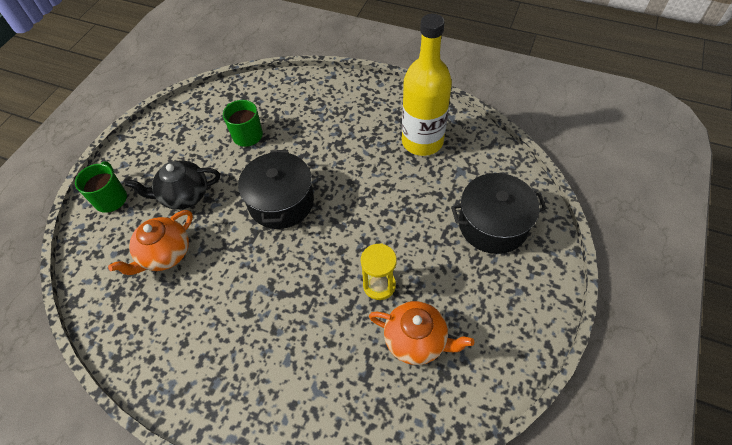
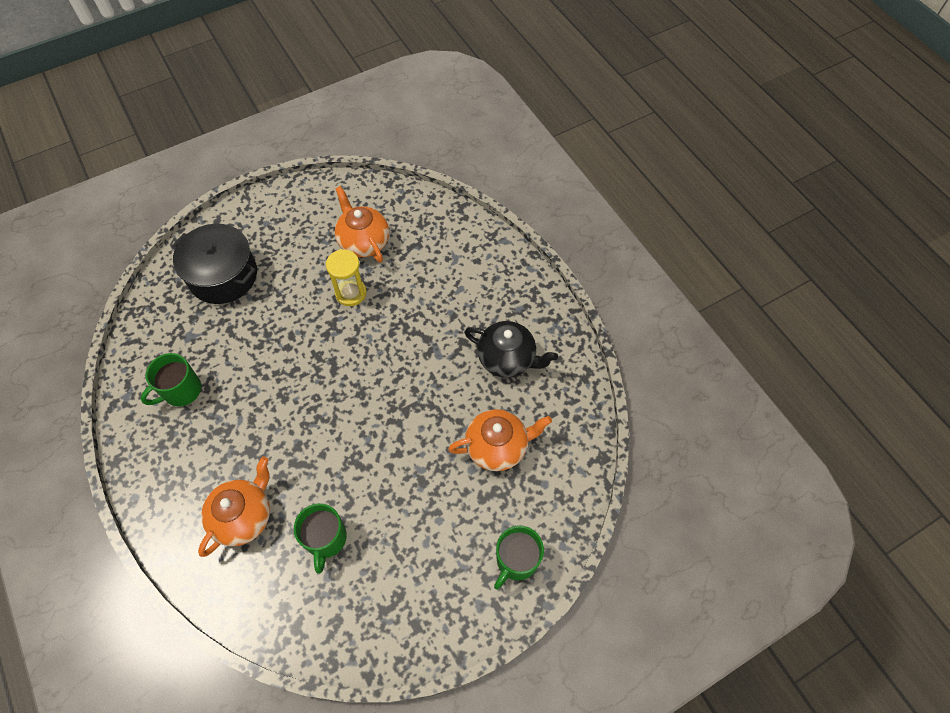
camera: 145 degrees left, 5 degrees up
(184, 196) = (442, 504): black teapot -> black teapot (507, 359)
(281, 202) = (360, 424): black pot -> none
(308, 114) = (244, 516): none -> orange teapot
(422, 141) = (181, 391): yellow bottle -> green mug

